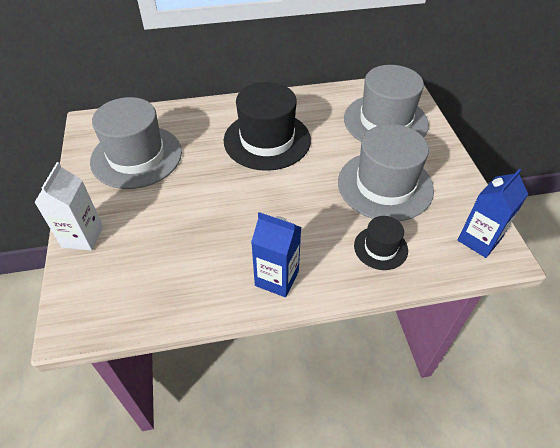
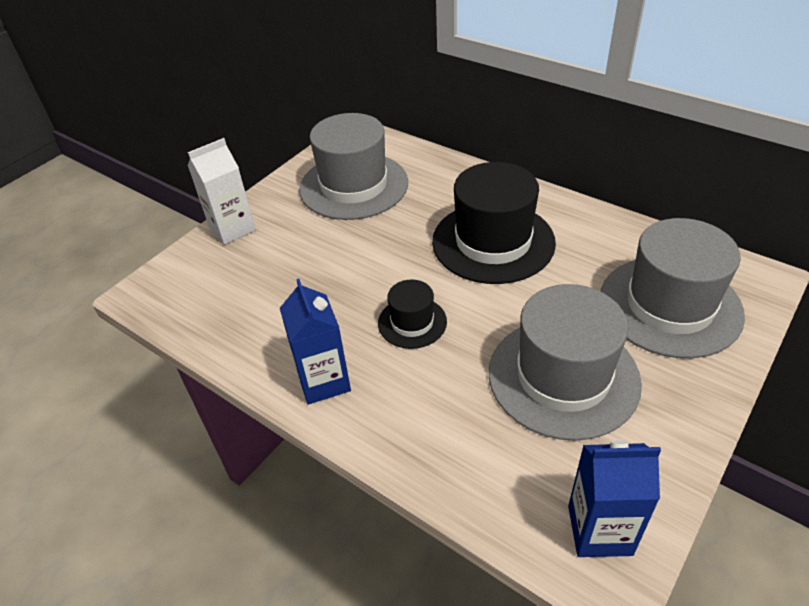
camera: 50 degrees right, 5 degrees down
(380, 248) = (463, 437): black hat -> black hat (412, 322)

